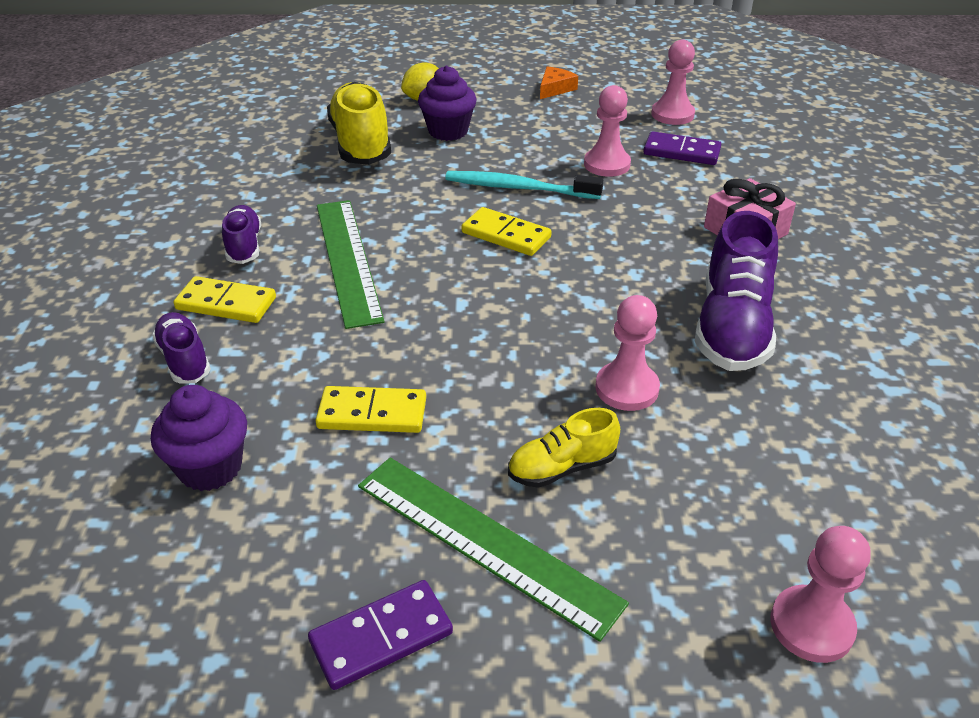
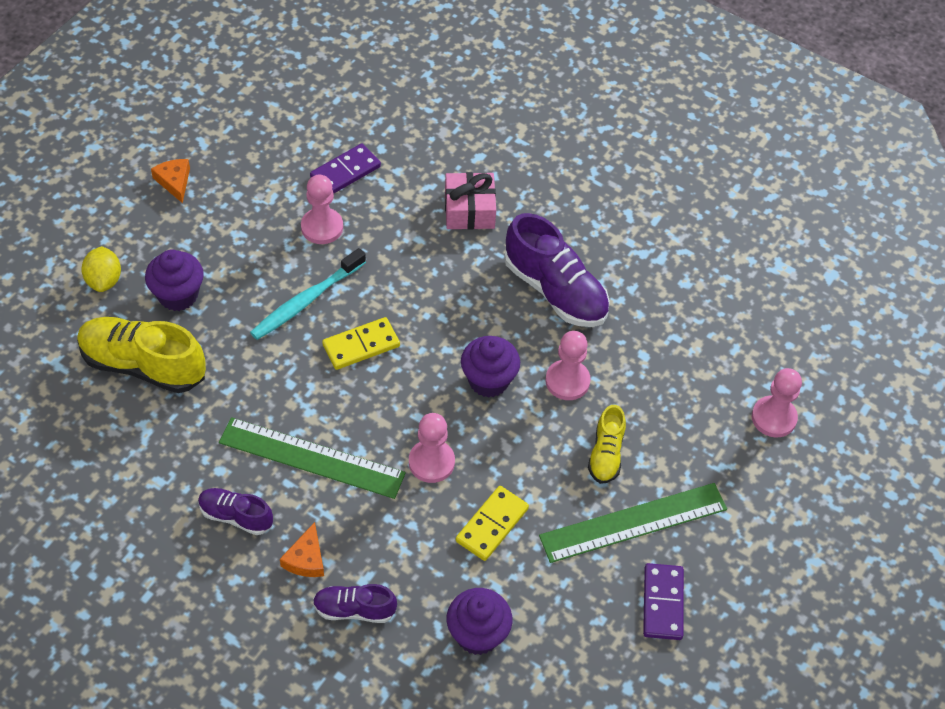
camera: 60 degrees left, 15 degrees up
(226, 304) = (306, 559): yellow domino -> orange cheese
(559, 330) = (488, 380): none -> purple cupcake
(672, 114) = (288, 138): pink pawn -> pink pawn (431, 462)

